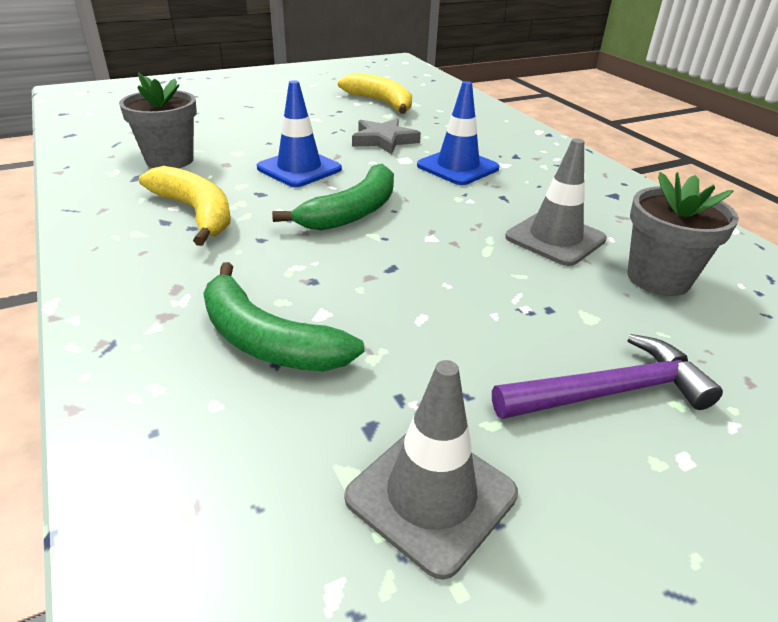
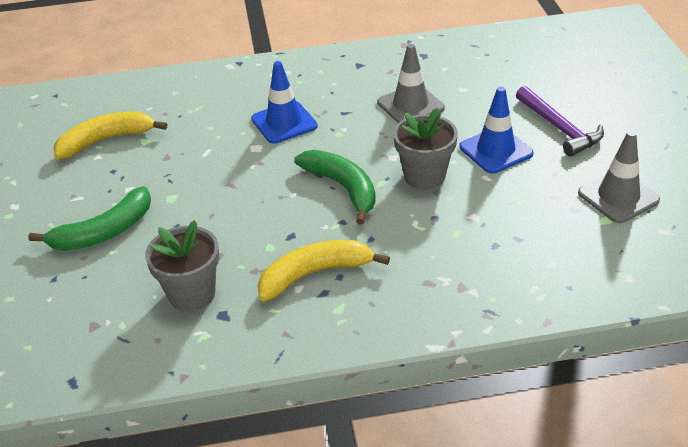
camera: 70 degrees left, 5 degrees up
(267, 340) = (497, 241): green banana -> green banana (104, 232)
(299, 168) = (249, 209): blue traffic cone -> blue traffic cone (495, 150)
(384, 140) = (208, 153): grey star -> none
(610, 392) = (559, 128): purple hammer -> purple hammer turned 150 degrees clockwise
(658, 278) = (466, 82): grey flower pot -> grey flower pot (424, 176)

